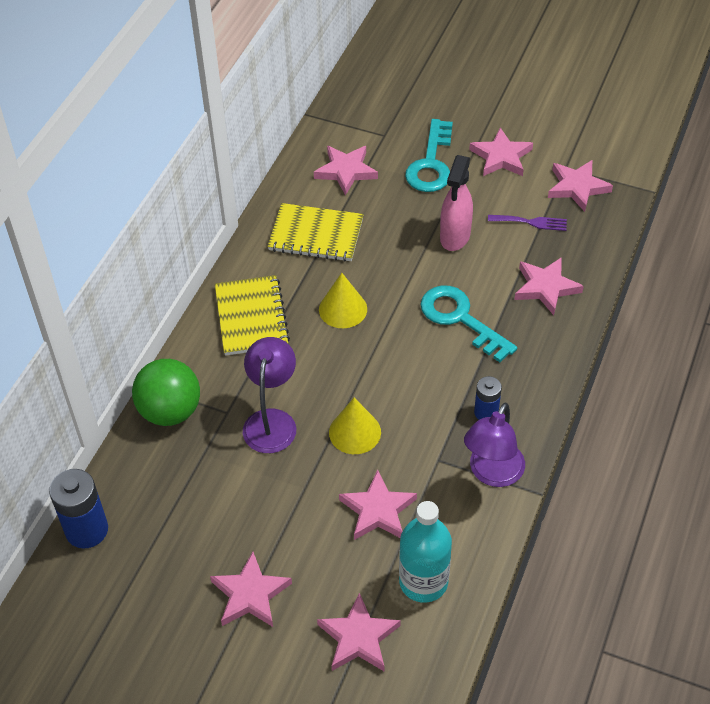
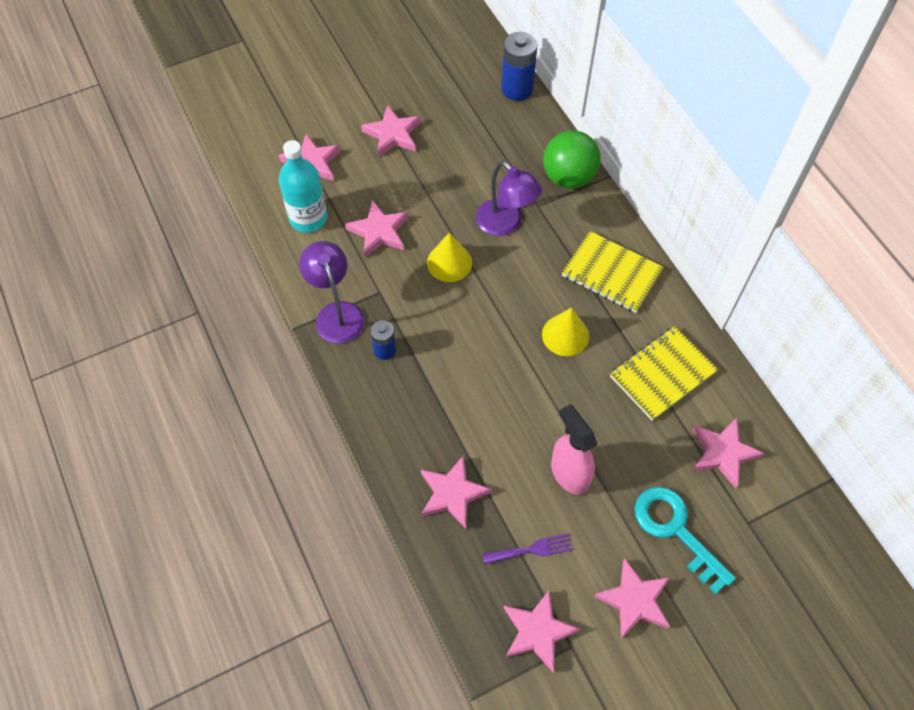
camera: 130 degrees right, 10 degrees up
(460, 319) = (481, 404): turquoise key -> none
(531, 222) = (531, 550): purple fork -> purple fork turned 150 degrees counterclockwise

